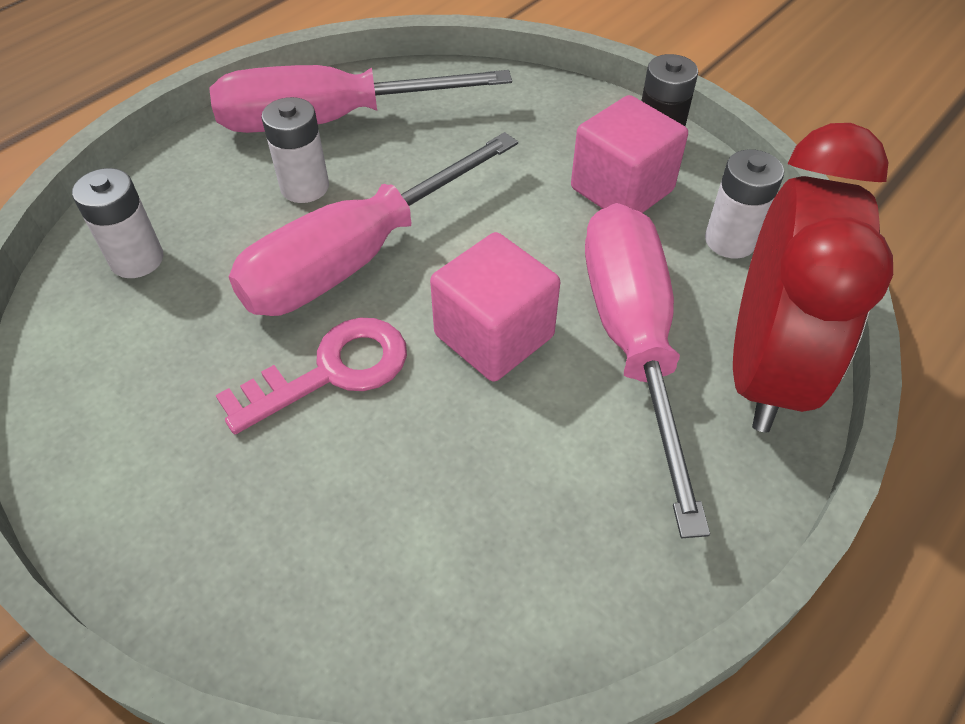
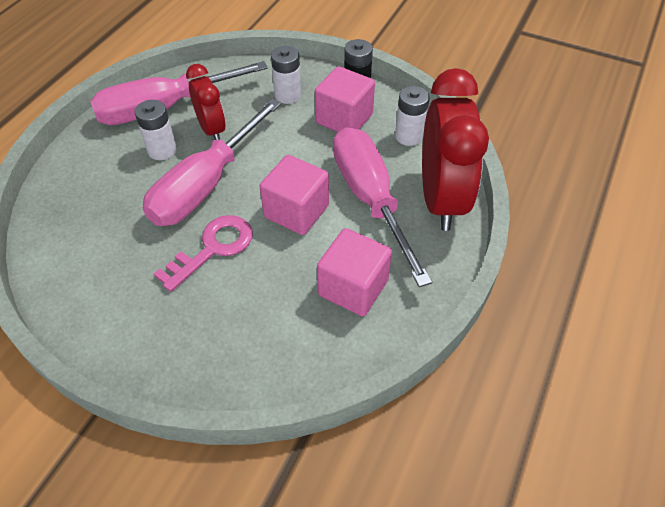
camera: 15 degrees left, 0 degrees up
(137, 259) = (76, 210): white battery -> white battery (287, 95)
(395, 168) = (212, 130): none -> red clock
(557, 503) = (353, 287): none -> pink cube

